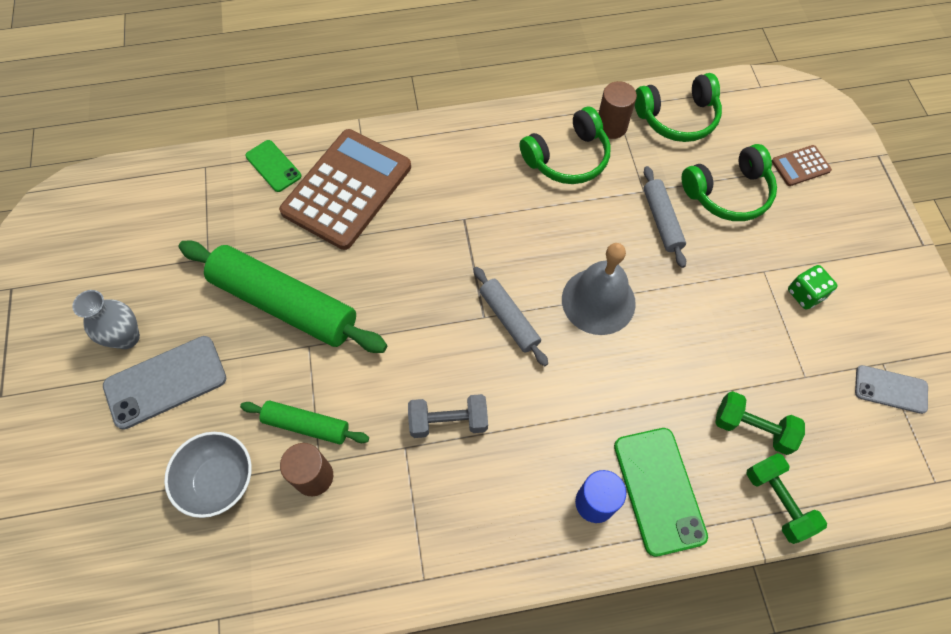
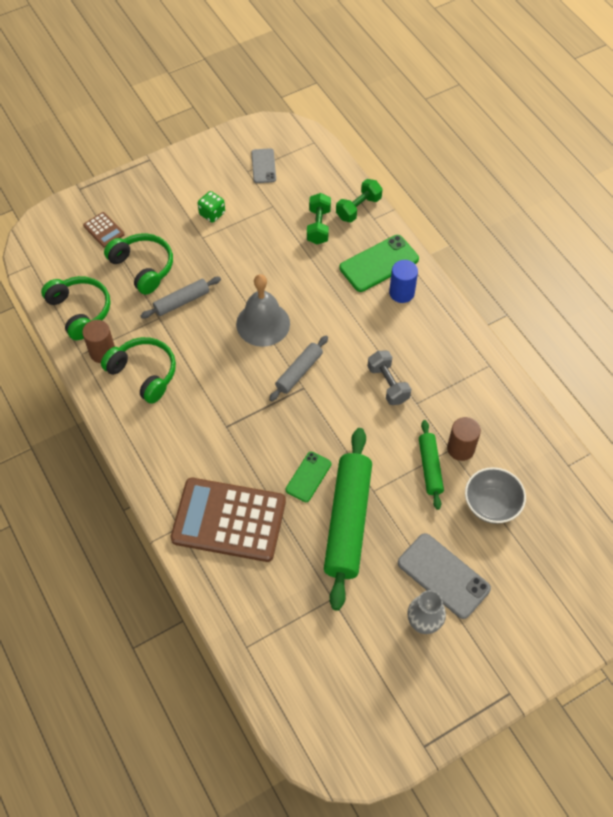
camera: 110 degrees left, 5 degrees down
(273, 166) = (226, 589): green phone -> green phone (308, 477)

